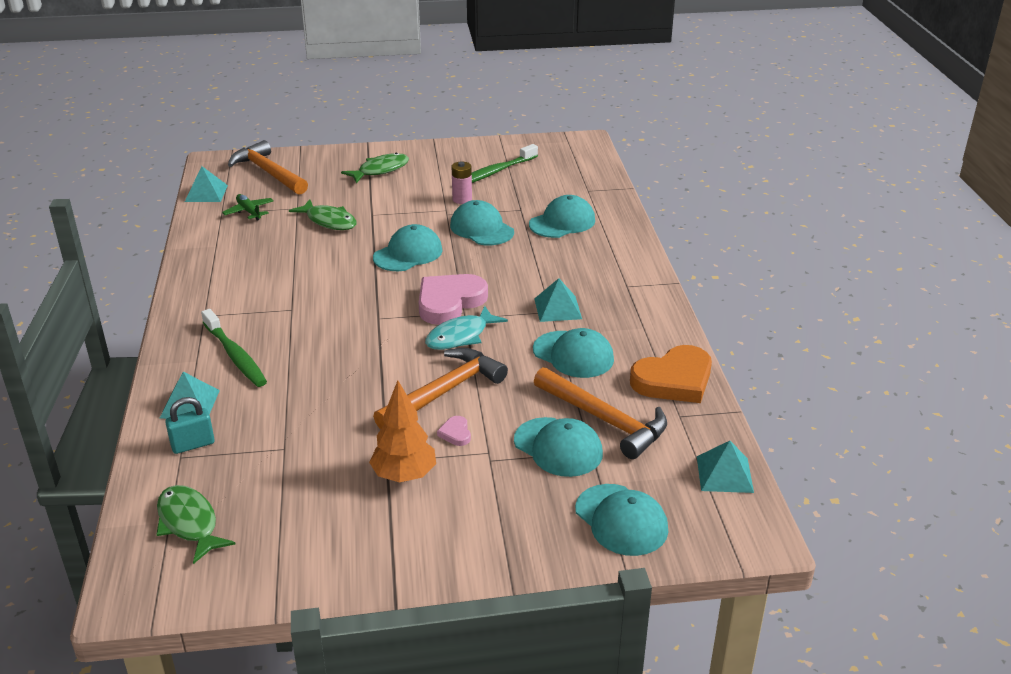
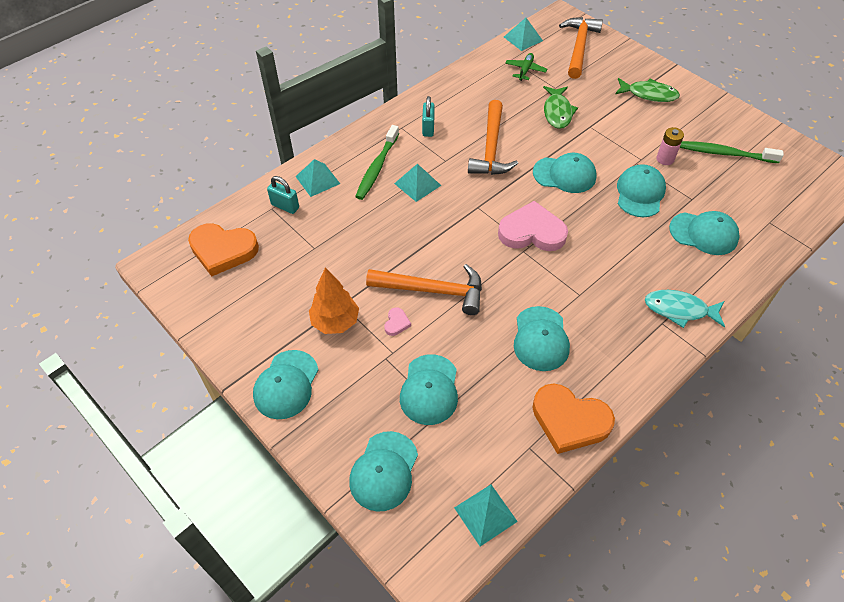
camera: 55 degrees right, 20 degrees up
(189, 523) = (223, 250): green fish -> orange heart
(232, 299) = (428, 128): none -> turquoise padlock
(444, 548) = (286, 384): none -> turquoise cap
(455, 433) = (396, 323): pink heart -> pink heart turned 150 degrees clockwise
(461, 336) = (500, 262): turquoise fish -> turquoise fish (679, 310)
(557, 308) = (587, 297): turquoise pyramid -> turquoise pyramid (417, 184)
(605, 420) = (483, 401): orange hammer -> orange hammer (491, 148)

